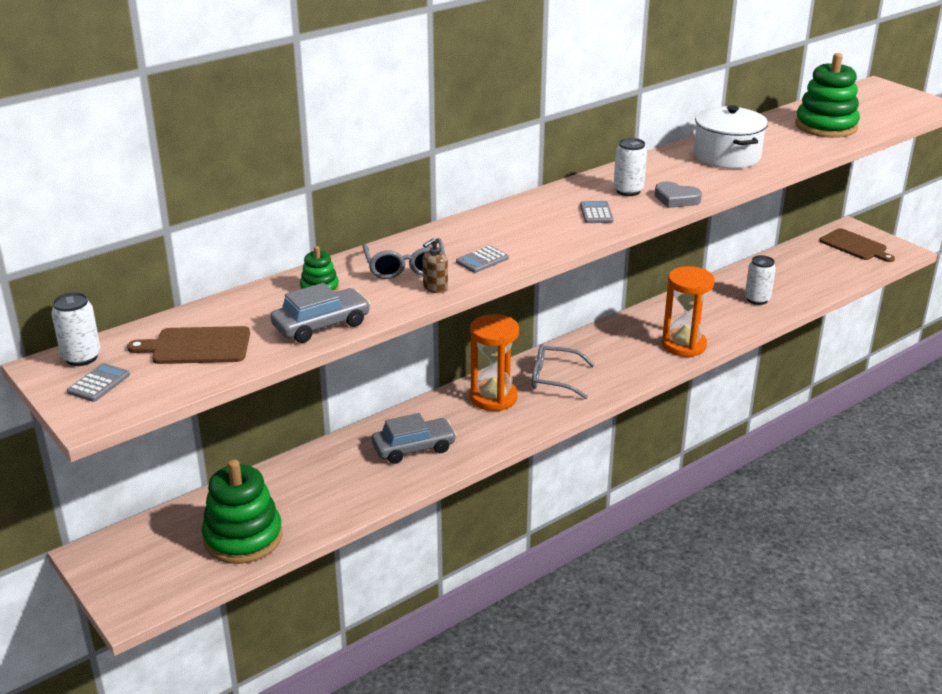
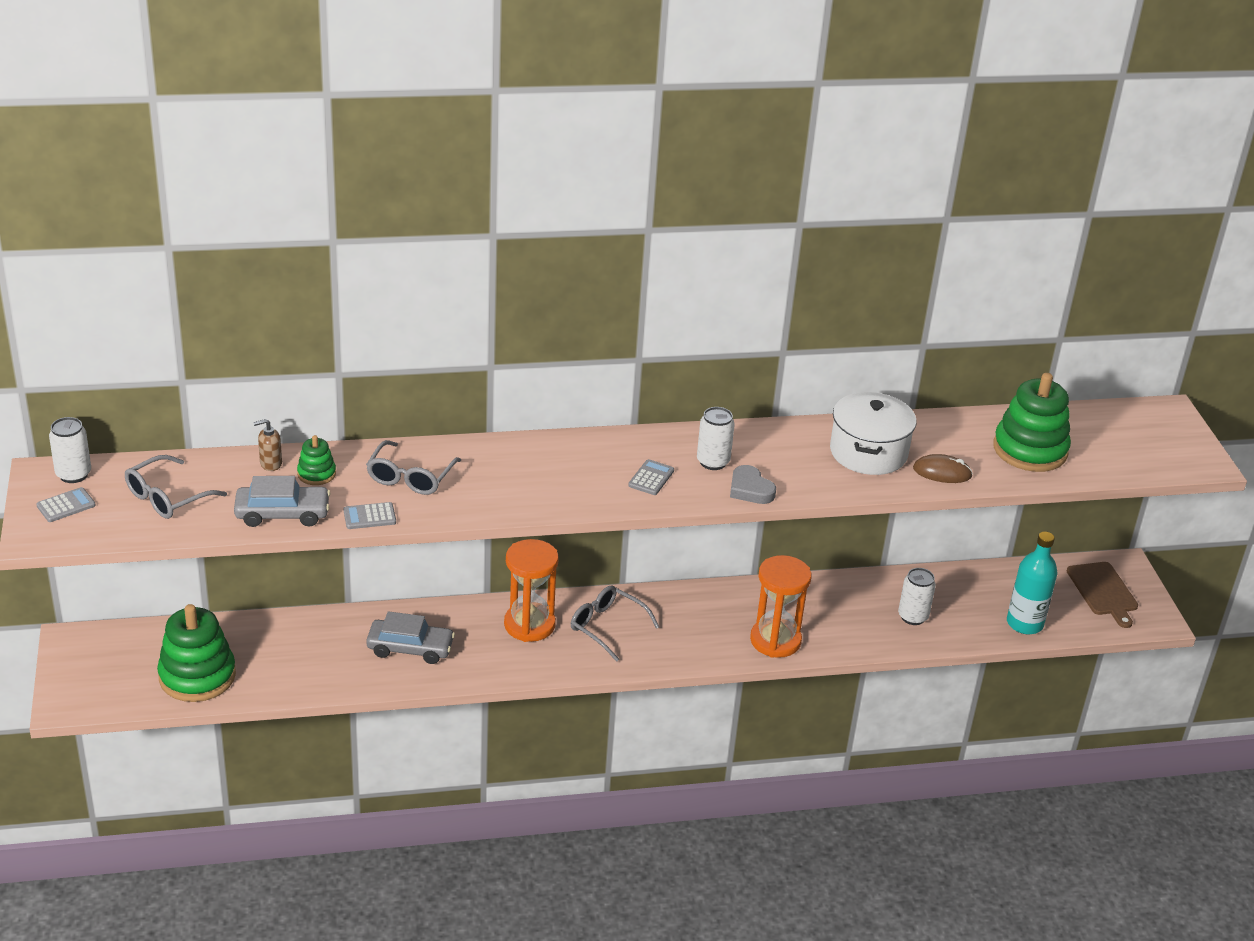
camera: 25 degrees right, 5 degrees up
(197, 346) = (167, 497): brown cutting board -> grey glasses
(435, 288) = (414, 510): brown soap dispenser -> brown soap dispenser (270, 464)
(482, 260) = (486, 494): grey calculator -> grey calculator (369, 516)
(789, 153) = (942, 472): none -> brown mouse
(830, 279) = (1024, 623): none -> turquoise bottle

